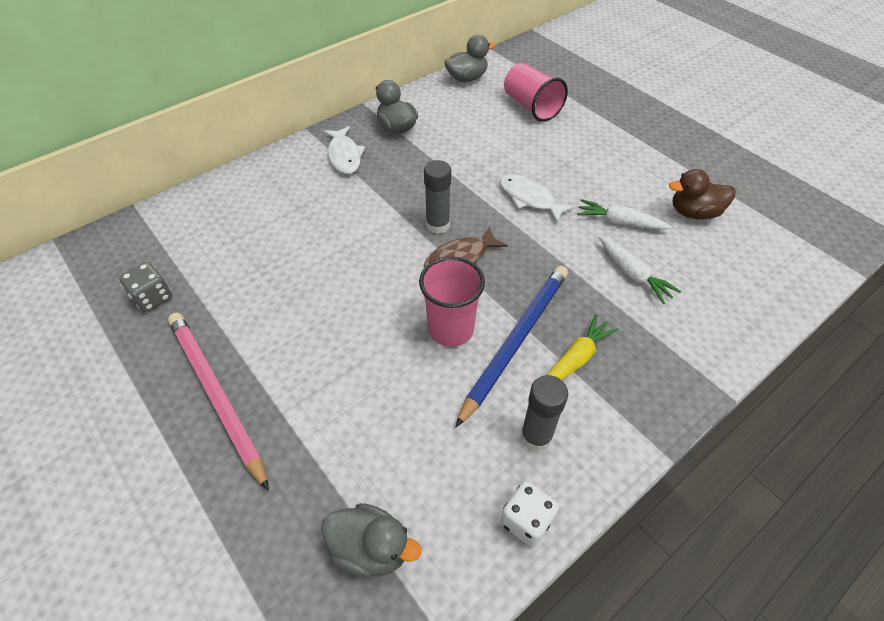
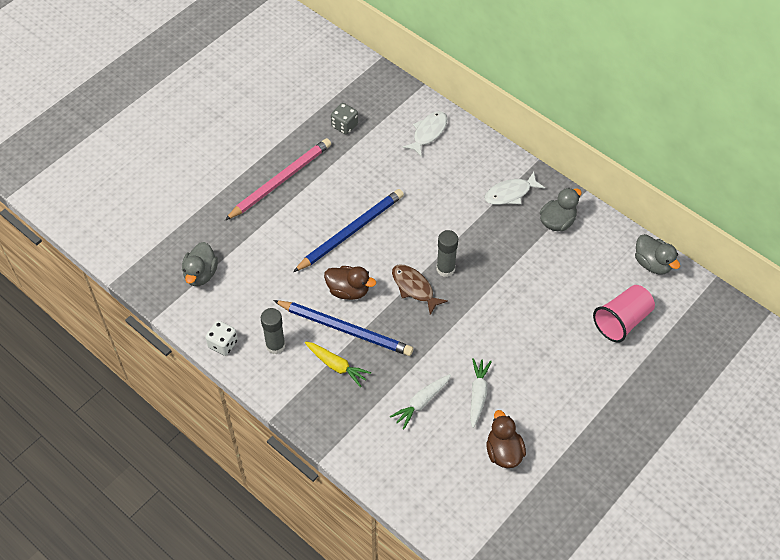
camera: 80 degrees right, 5 degrees up
(349, 314) = (351, 231): none -> blue pencil
(451, 329) = (348, 290): pink cup -> brown duck
(529, 198) = (491, 328): white fish -> white fish (428, 133)

